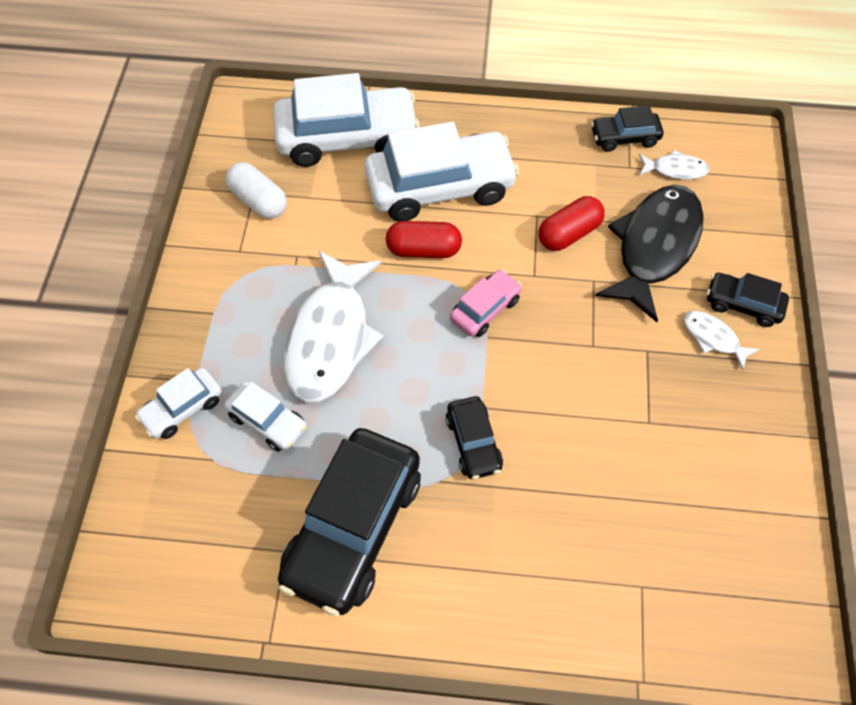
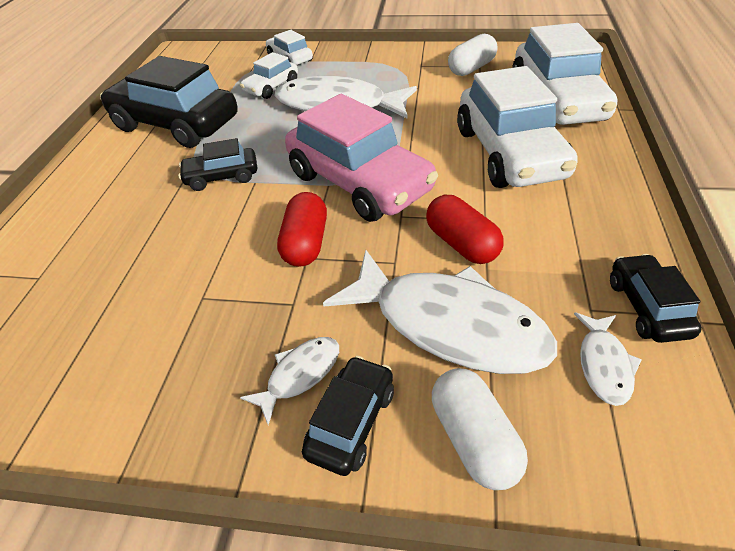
camera: 95 degrees right, 15 degrees down
(423, 249) = (429, 146): red capsule -> red capsule (306, 243)
(485, 309) = (359, 183): pink car -> pink car, size x2.03
(654, 247) = (449, 324): black fish -> white fish
(740, 241) = (473, 439): none -> white capsule

